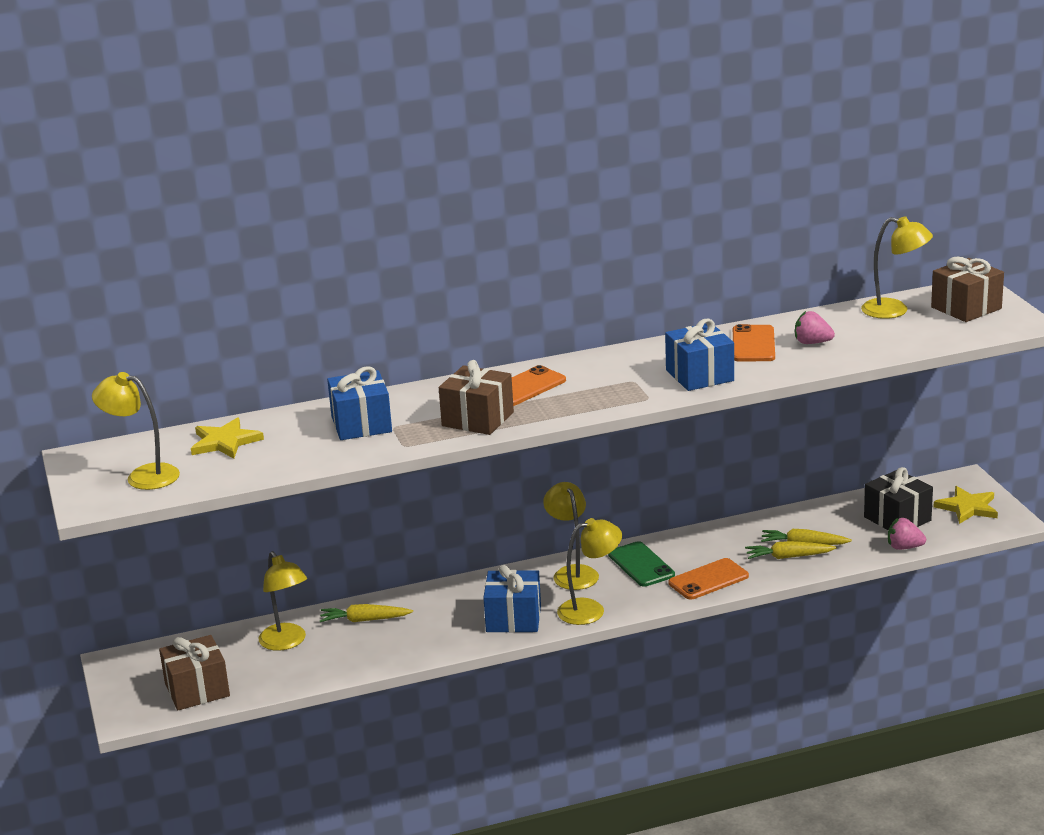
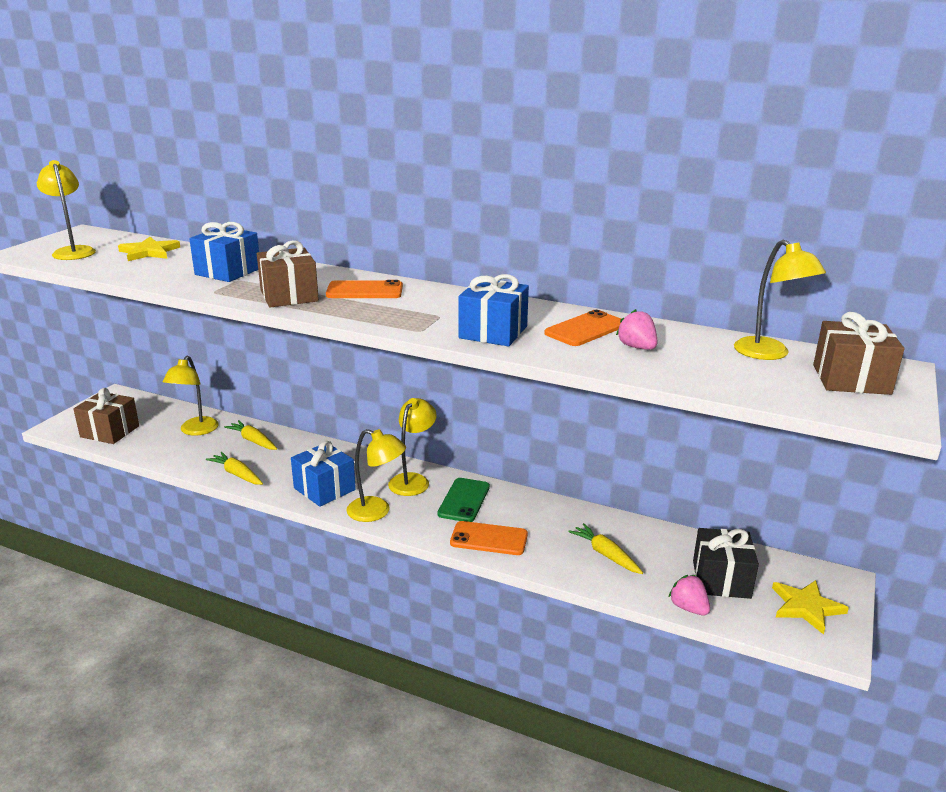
camera: 40 degrees right, 0 degrees up
(788, 557) = (577, 557): yellow carrot -> yellow carrot (237, 474)

